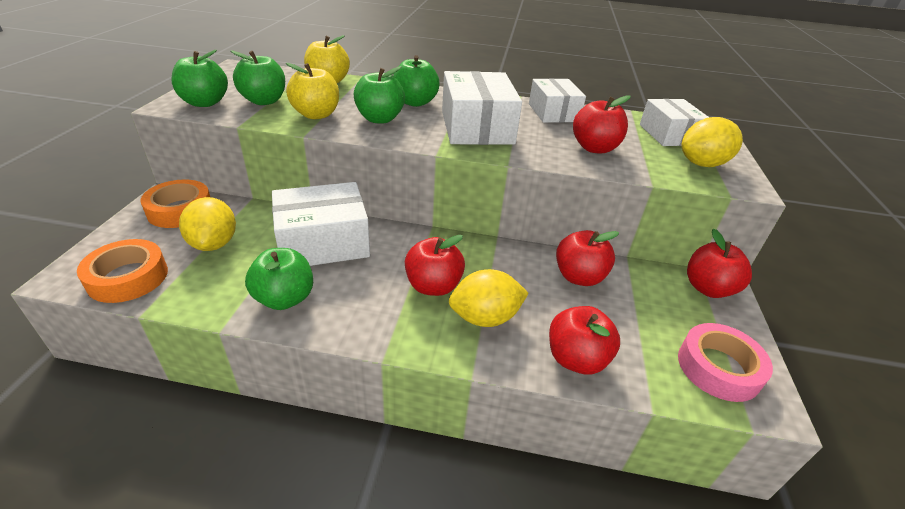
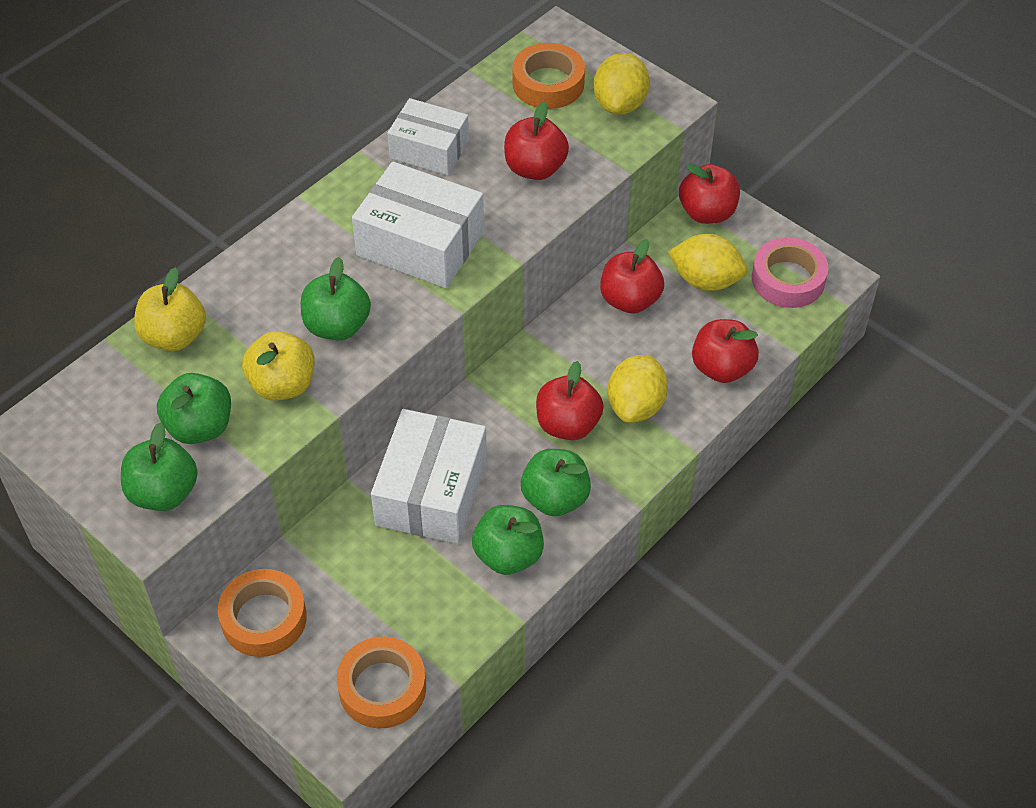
camera: 55 degrees left, 15 degrees up
(214, 243) = (366, 596): yellow lemon -> yellow lemon (705, 280)
(415, 102) = (310, 270): green apple -> green apple (555, 498)
(668, 134) = (548, 83): white box -> orange tape

